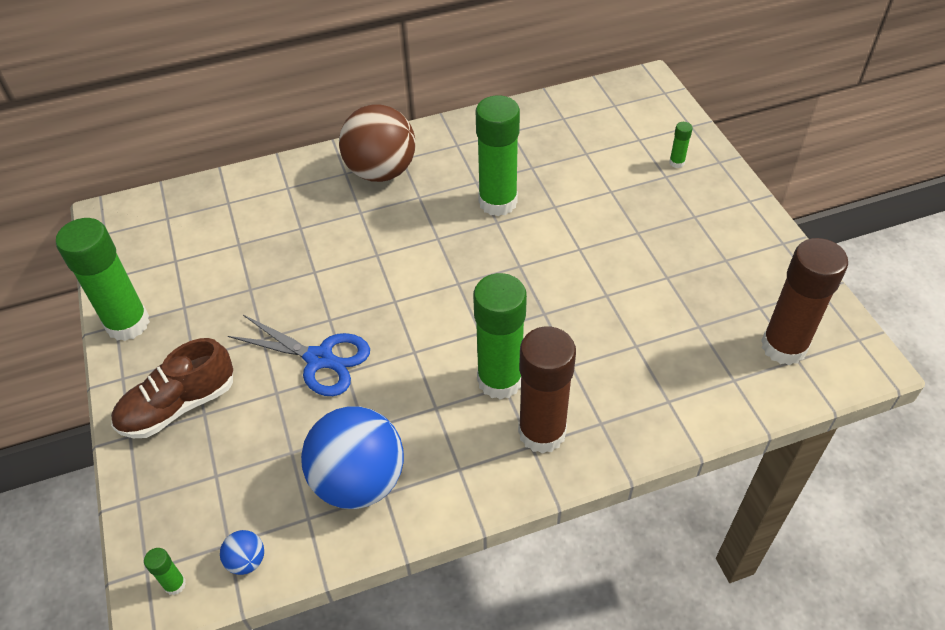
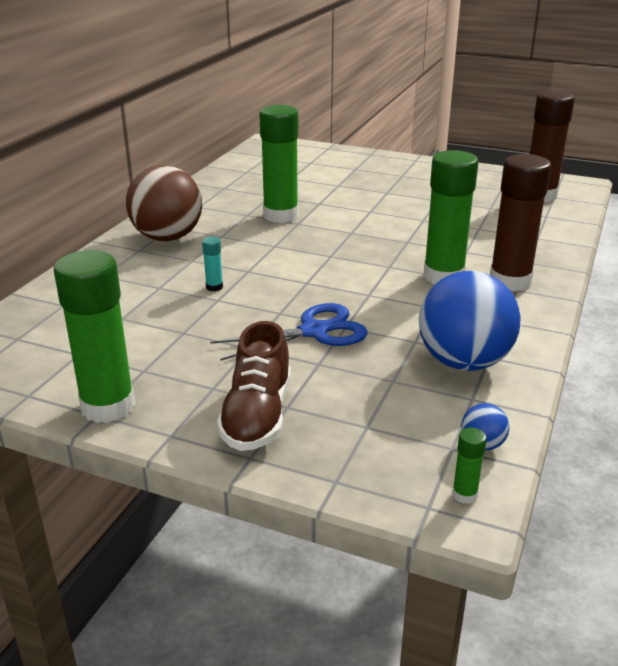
camera: 50 degrees left, 20 degrees down
(330, 256) = (214, 287): none -> turquoise glue stick
(676, 162) = (350, 162): green glue stick -> none

